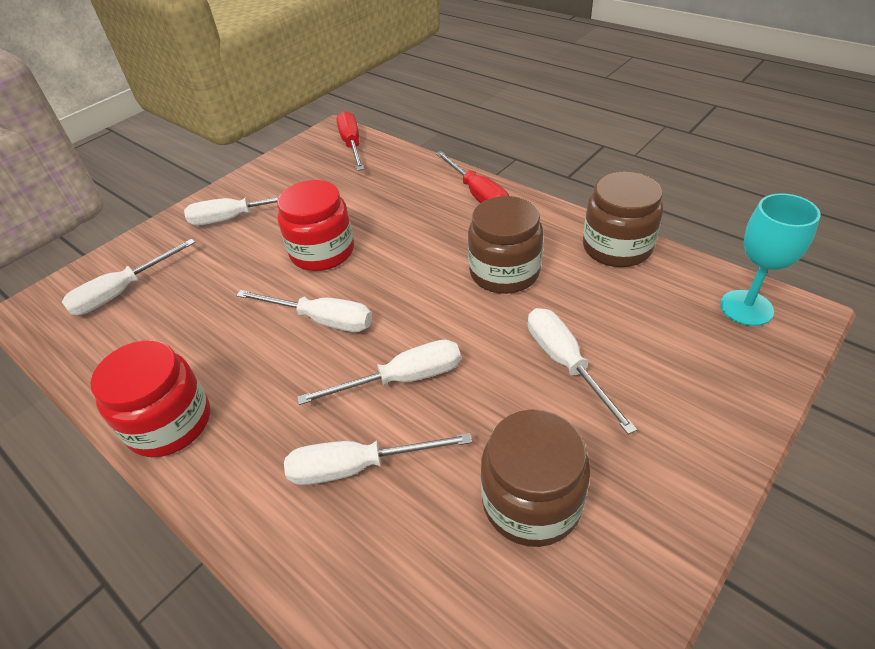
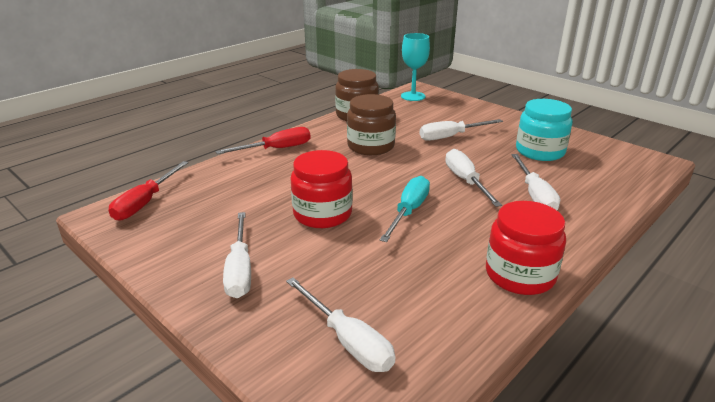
camera: 90 degrees left, 15 degrees down
(321, 320) = (408, 211): white screwdriver -> turquoise screwdriver
(352, 145) = (145, 202): red screwdriver -> red screwdriver turned 60 degrees counterclockwise
(531, 501) = (540, 151): brown jar -> turquoise jar

